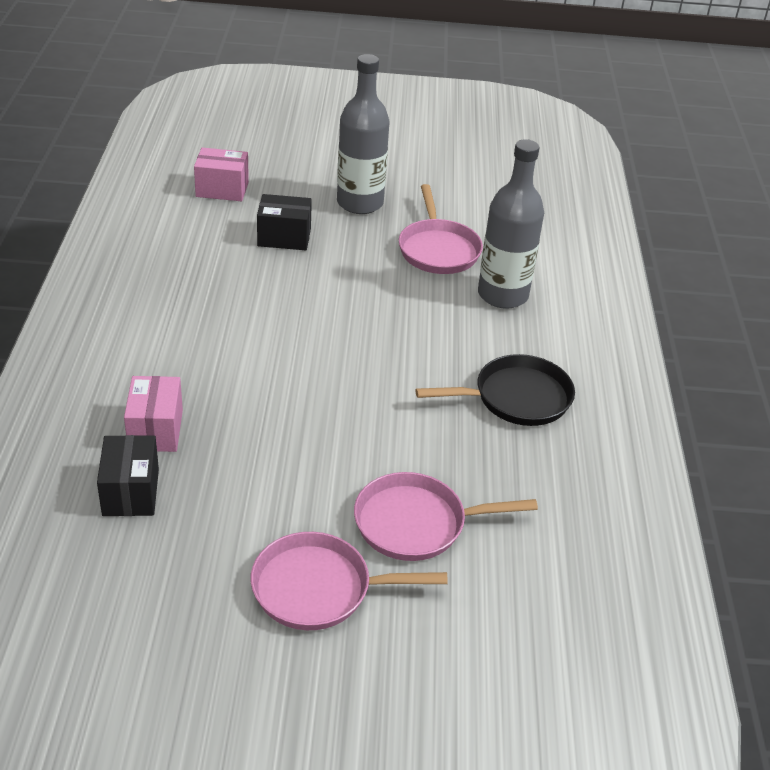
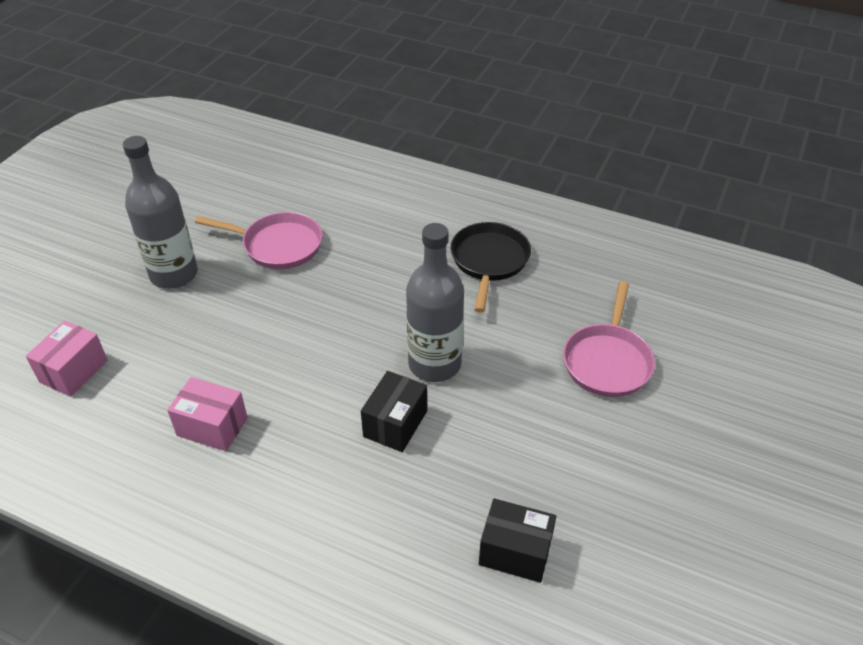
camera: 65 degrees left, 5 degrees up
(155, 430) = (436, 514): pink box -> pink box (212, 427)
(284, 237) = (192, 343): black box -> black box (395, 424)
(319, 588) = (662, 441): pink pan -> none
(503, 295) = (362, 228): grey bottle -> grey bottle (434, 364)

